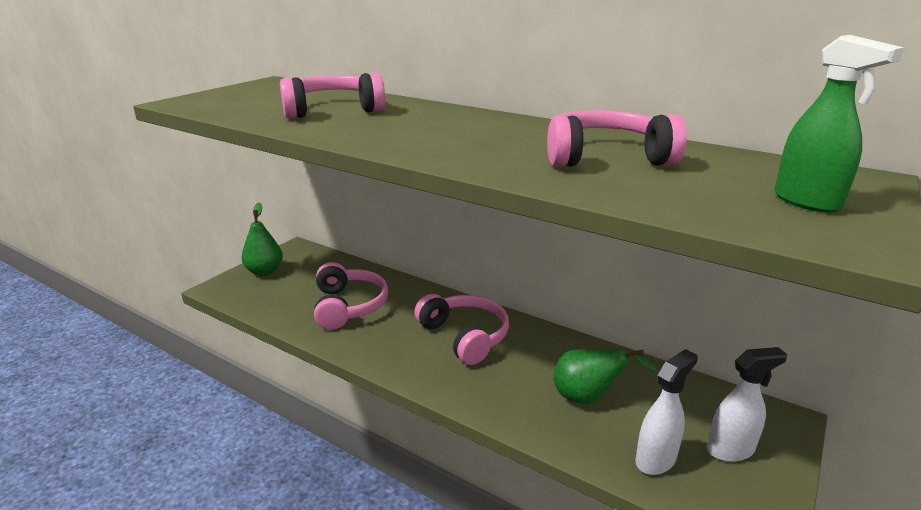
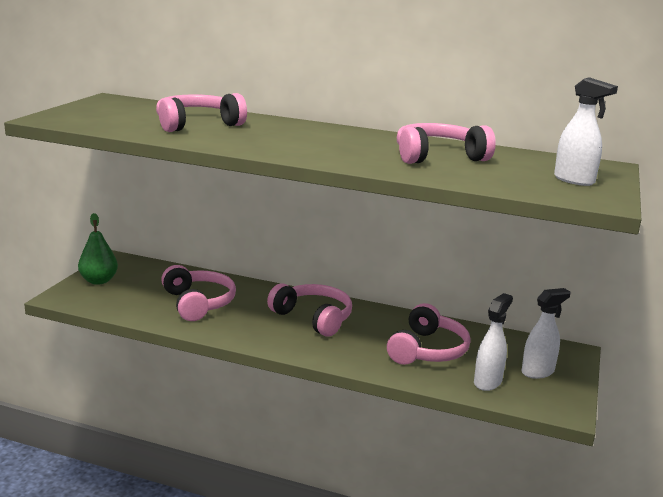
camera: 15 degrees left, 5 degrees down
(587, 397) = (428, 350): green pear -> pink headphones
(807, 202) = (574, 180): green spray bottle -> white spray bottle

